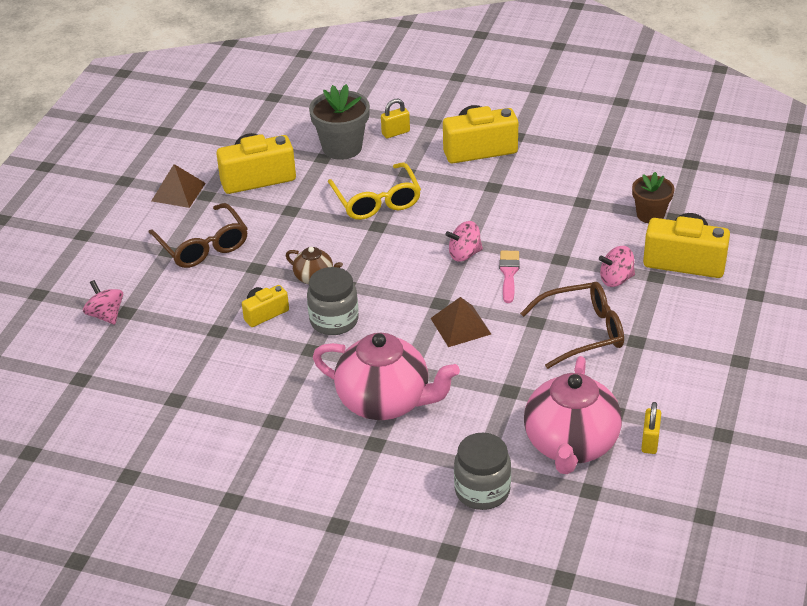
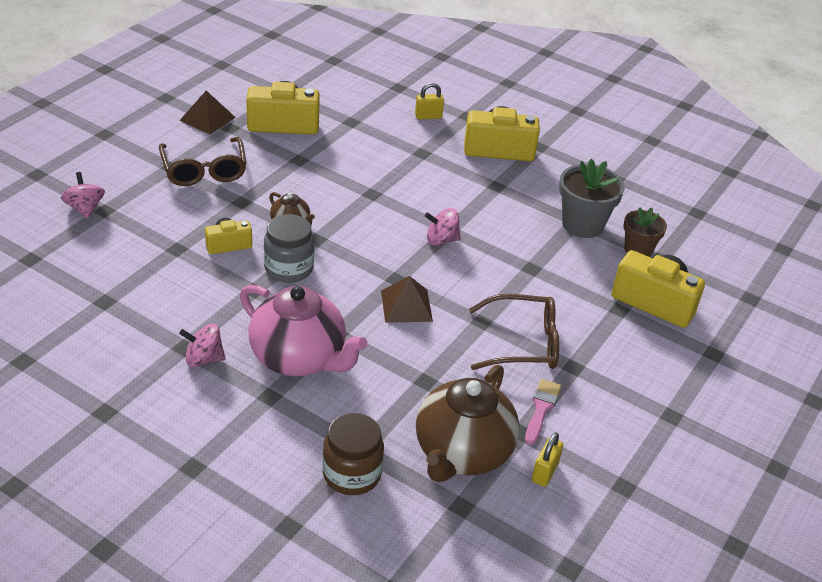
camera: 10 degrees right, 0 degrees up
(342, 148) = (373, 117): grey flower pot -> grey flower pot (582, 224)
(376, 201) = (382, 171): yellow glasses -> none
(482, 491) = (352, 474): grey jar -> brown jar
(509, 274) = (475, 269): pink brush -> pink brush (541, 409)
(570, 445) = (462, 453): pink teapot -> brown teapot
(616, 279) = (578, 302): pink spinning top -> pink spinning top (203, 359)

